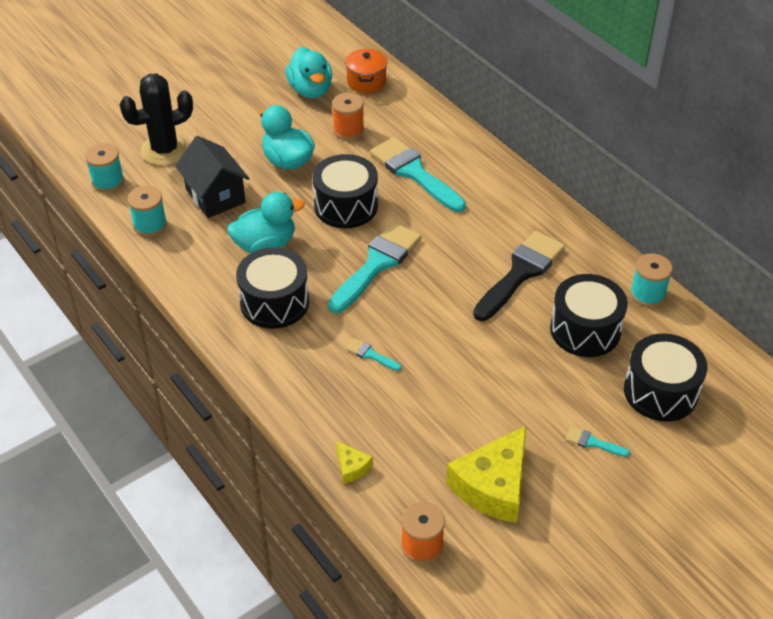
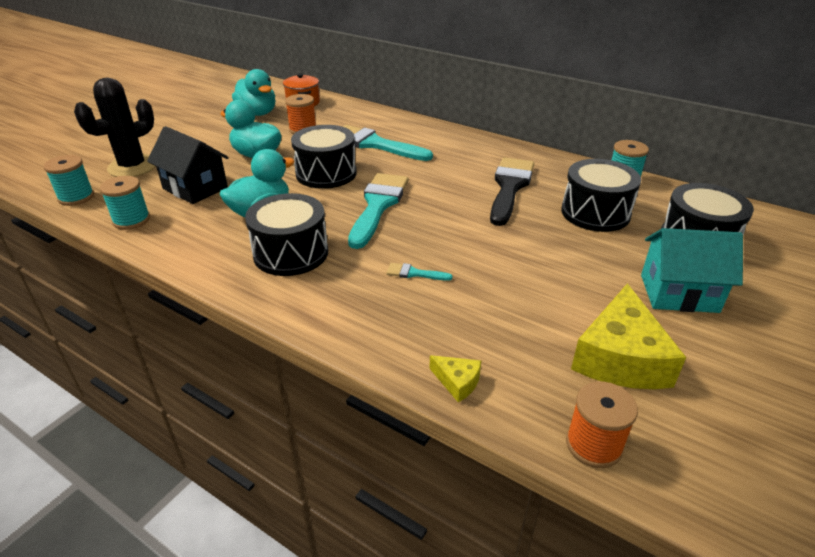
camera: 20 degrees left, 10 degrees down
(592, 442) = (679, 293): turquoise brush -> turquoise house

